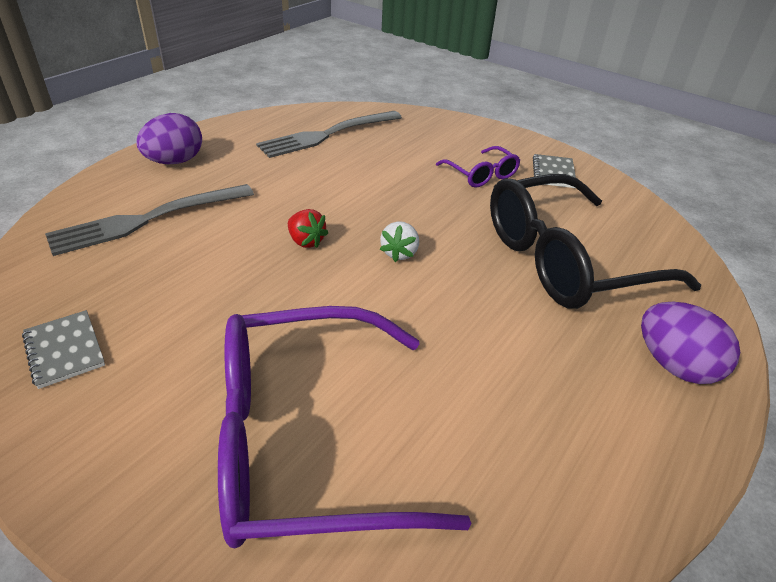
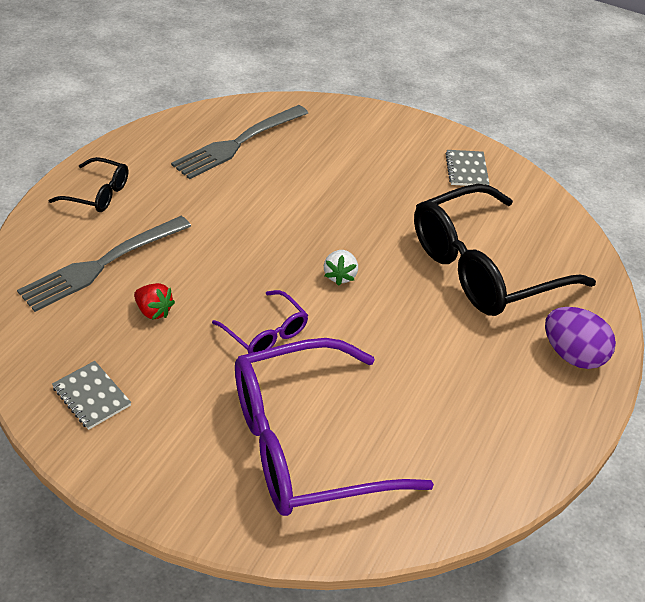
camera: 10 degrees left, 5 degrees up
(175, 162) = (98, 194): purple egg -> black glasses
(306, 241) = (254, 272): red strawberry -> red strawberry (154, 311)
(481, 175) = (399, 179): purple glasses -> purple glasses (266, 333)

